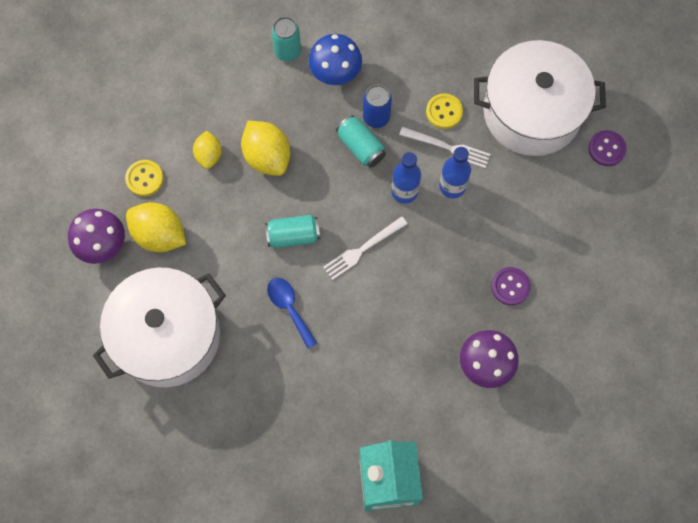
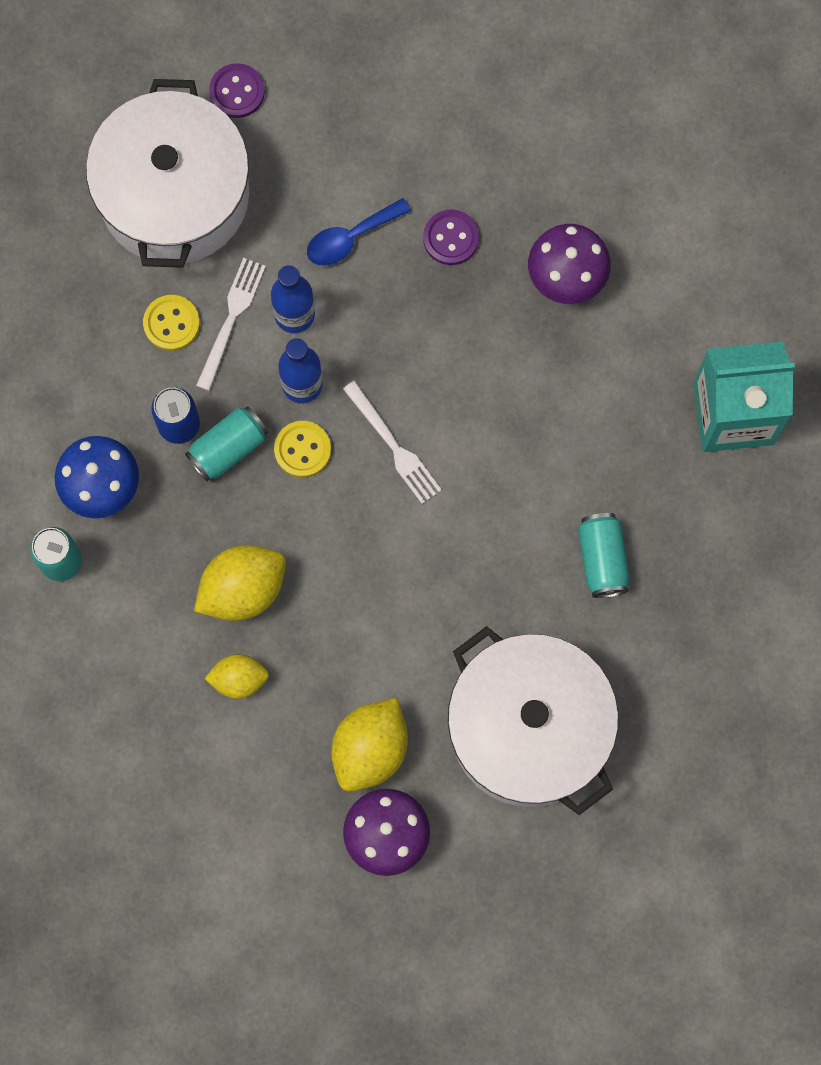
camera: 90 degrees left, 5 degrees up
(144, 178) = (277, 778): yellow button -> yellow button (302, 450)
(289, 308) = (485, 552): blue spoon -> blue spoon (350, 238)
(293, 236) = (372, 548): turquoise can -> turquoise can (602, 559)

